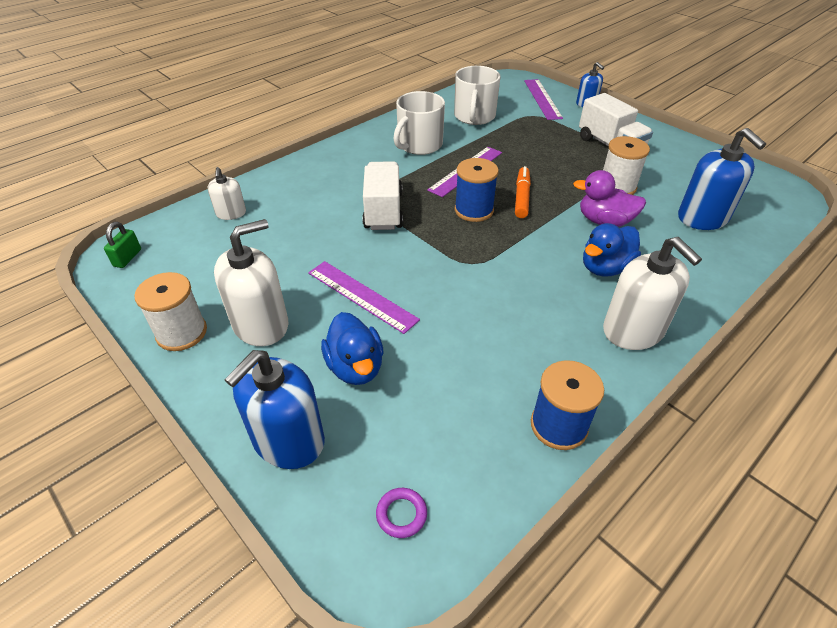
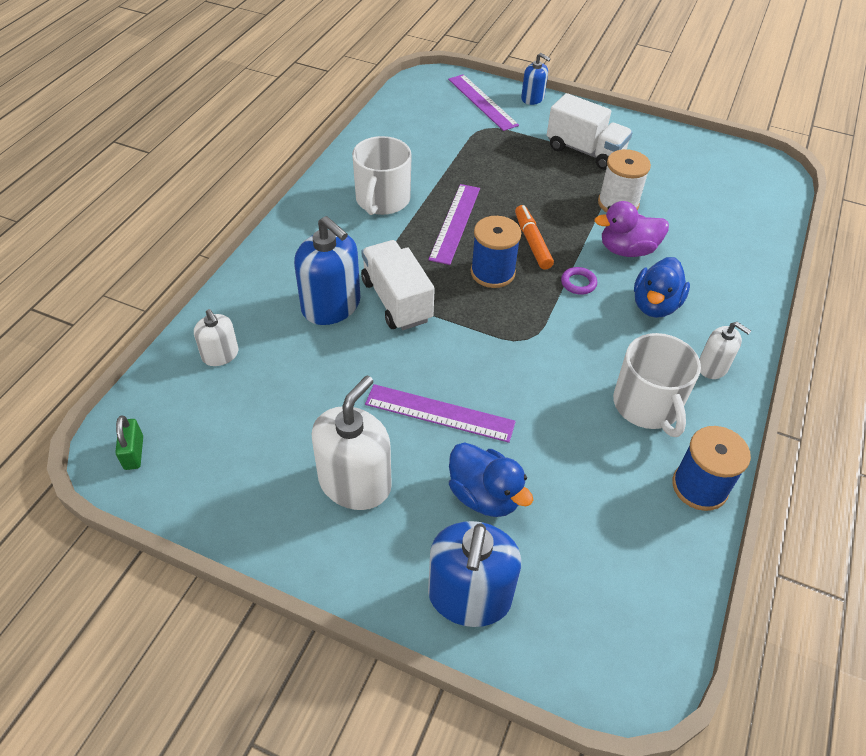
camera: 25 degrees left, 5 degrees up
(181, 333) = (273, 523): white spool -> none
(401, 514) = (616, 624): purple ring -> purple ring (578, 283)
(474, 116) = (421, 144): white mug -> white mug (647, 405)
(633, 330) = (712, 367): white soap dispenser -> white soap dispenser, size x0.55
(703, 218) = (713, 220): blue soap dispenser -> blue soap dispenser (331, 306)

